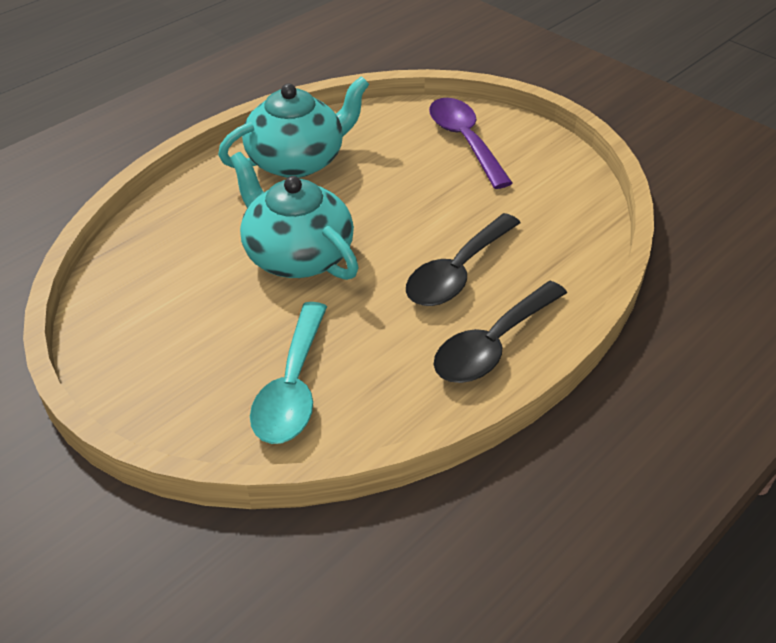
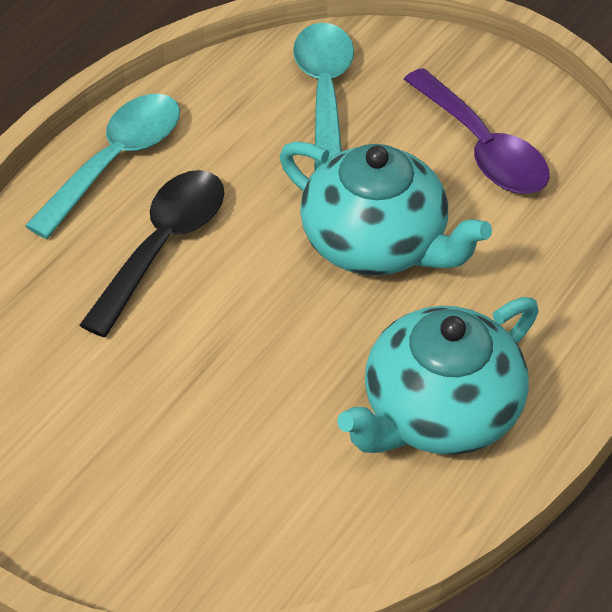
camera: 170 degrees right, 5 degrees up
(464, 141) = (170, 500): purple spoon -> purple spoon (482, 148)
(493, 344) = (116, 161): black spoon -> turquoise spoon

